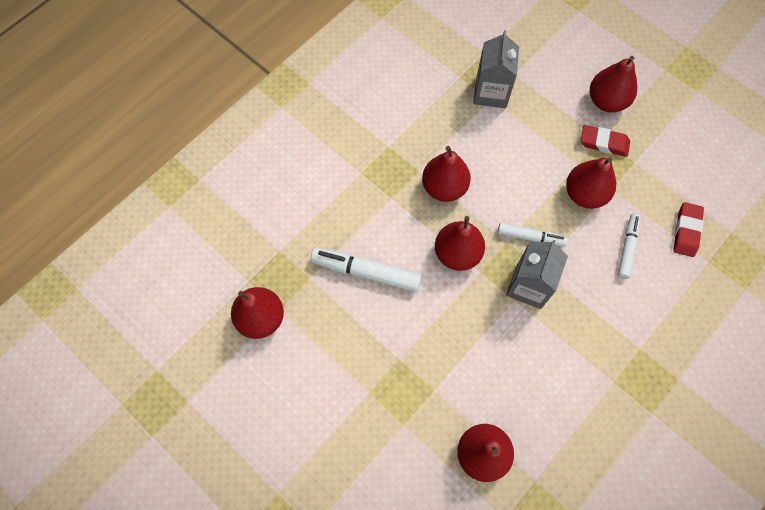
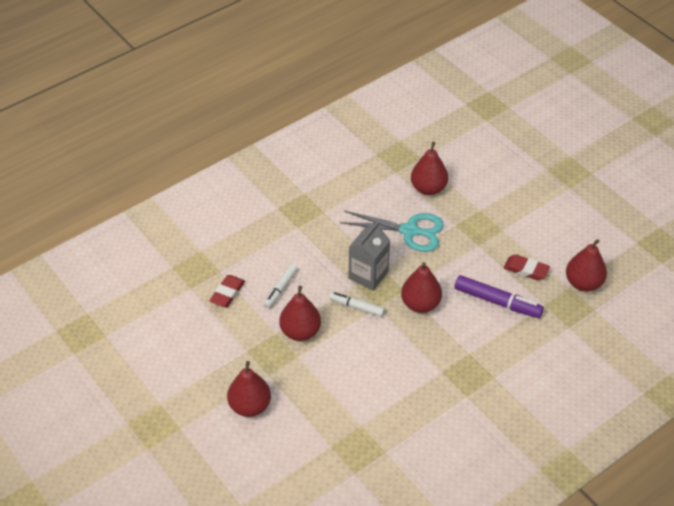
camera: 170 degrees left, 20 degrees down
(366, 272) = (497, 302): white marker -> purple marker
(444, 187) = (421, 354): red pear -> none
(491, 92) = (358, 431): grey carton -> none
(493, 367) = (409, 231): none -> turquoise scissors
(603, 143) = (268, 370): red eraser -> red eraser (526, 270)

